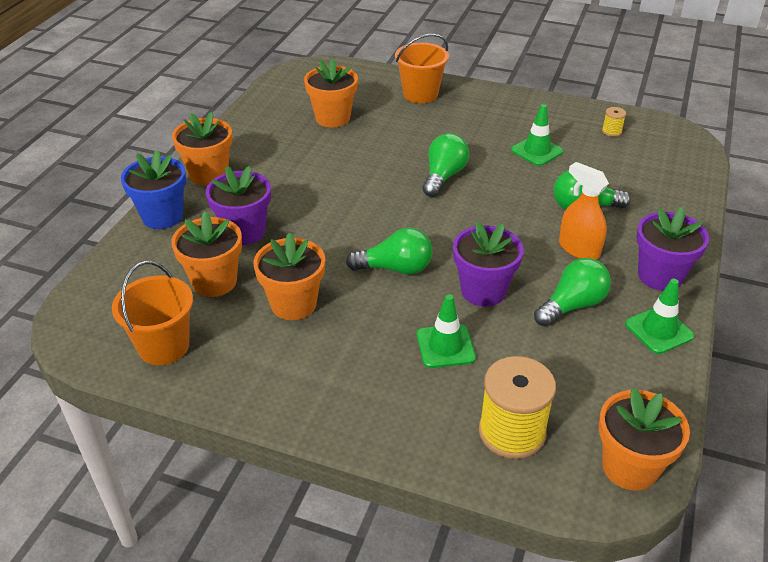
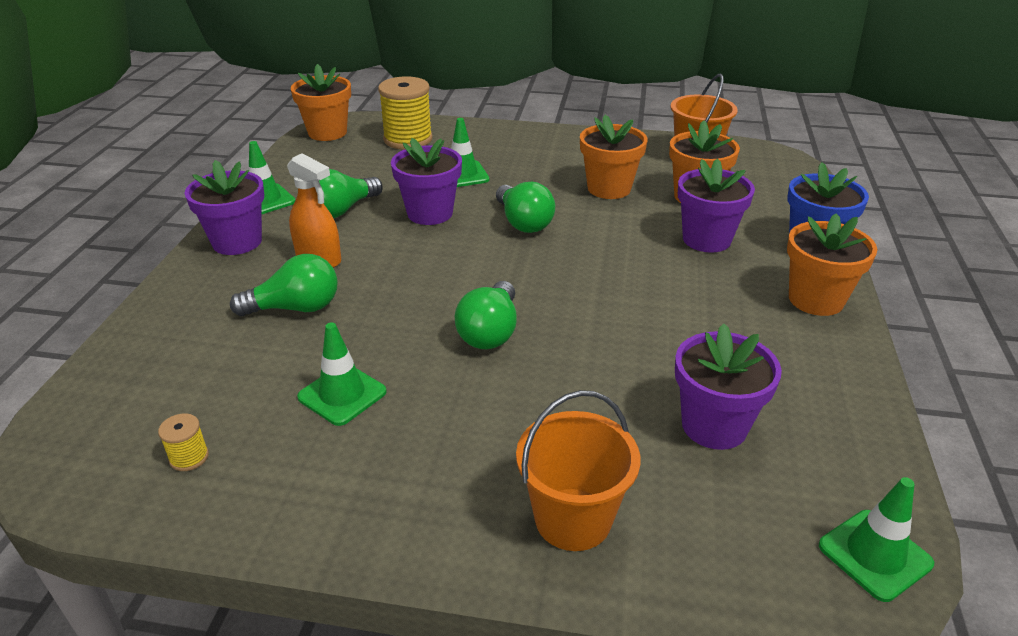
camera: 170 degrees right, 5 degrees down
(298, 74) = (875, 555): none -> green traffic cone
(332, 118) = (714, 426): orange flower pot -> purple flower pot
(395, 268) = (523, 222): green light bulb -> green light bulb turned 105 degrees counterclockwise

